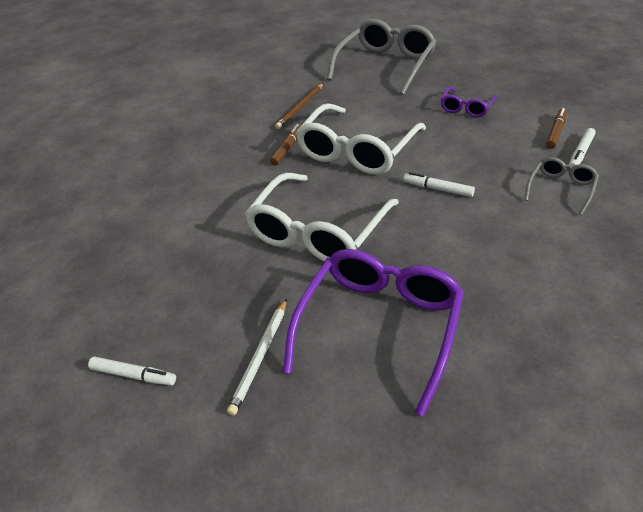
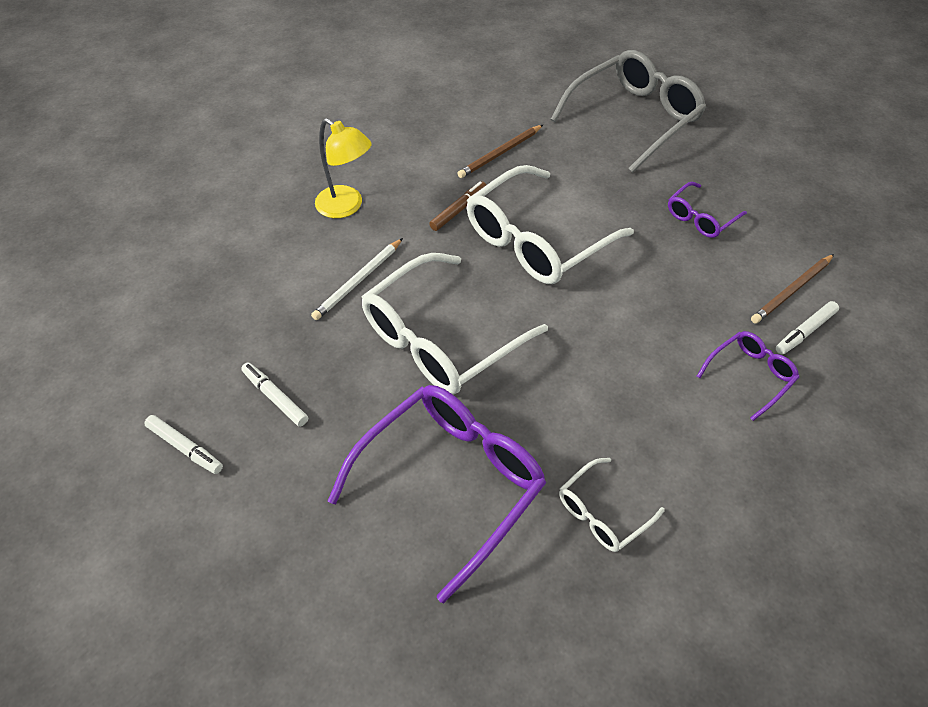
camera: 15 degrees right, 10 degrees up
(197, 169) = (346, 207): none -> yellow lamp
(260, 357) = (314, 473): white pencil -> white pencil (358, 281)
(438, 189) = (603, 326): white marker -> white marker (275, 397)
(511, 309) = (601, 513): none -> white glasses
(555, 132) = (792, 291): brown marker -> brown pencil
(561, 188) = (750, 375): grey glasses -> purple glasses

